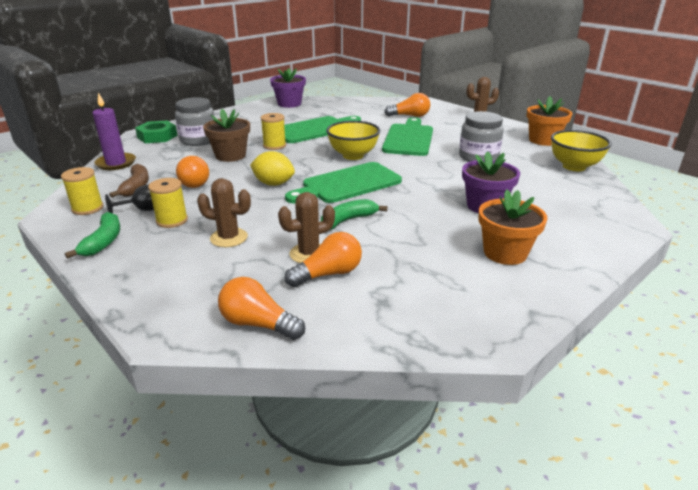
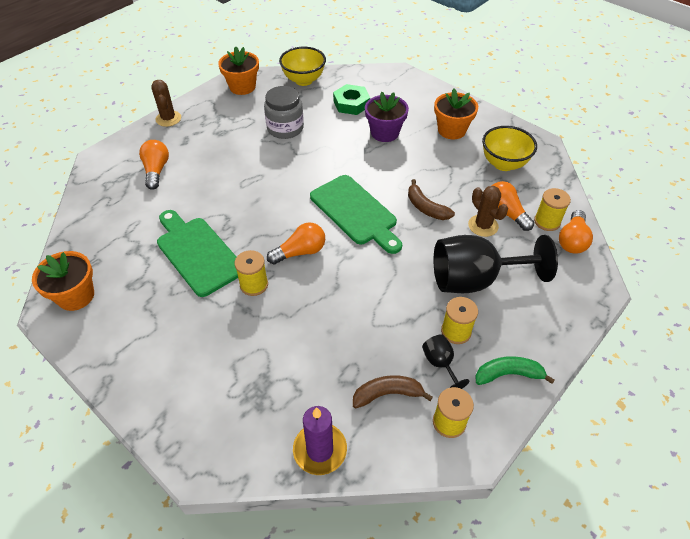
camera: 95 degrees left, 20 degrees up
(157, 136) = (213, 435): green nut -> green nut (351, 103)
(193, 182) = (367, 339): orange light bulb -> orange light bulb (300, 252)
(198, 140) = (231, 374): grey jar -> none
(229, 238) = (474, 280): brown cactus -> black goblet
(230, 155) = (287, 322): brown flower pot -> none
(273, 184) = (362, 267): yellow lemon -> none
(289, 104) = (76, 296): purple flower pot -> orange flower pot
(302, 307) = (547, 221): none -> yellow spool
(348, 220) = (426, 207): green banana -> brown banana
(353, 155) = (284, 213): yellow bowl -> yellow bowl (503, 164)
(408, 138) = (234, 172): green cutting board -> none

